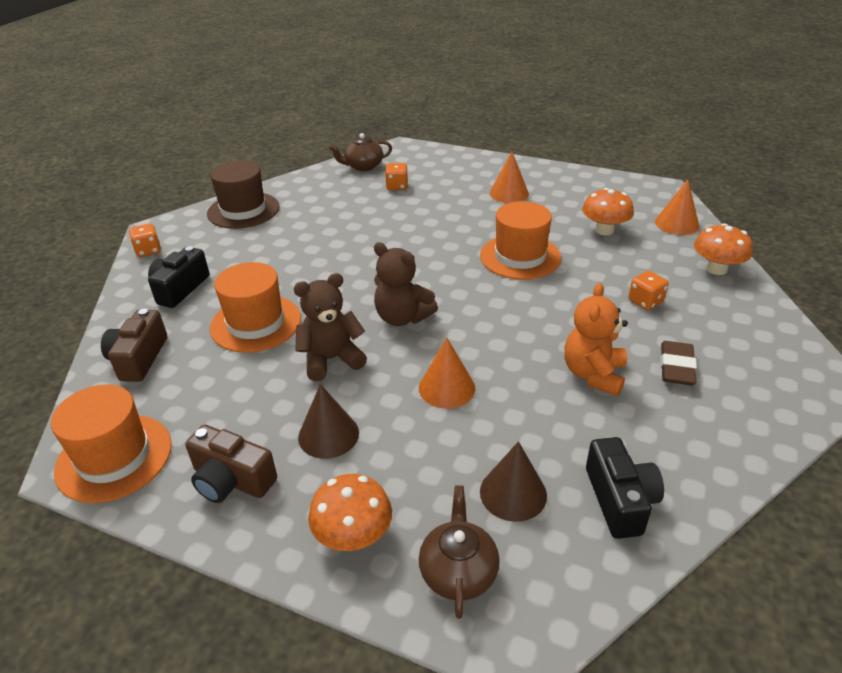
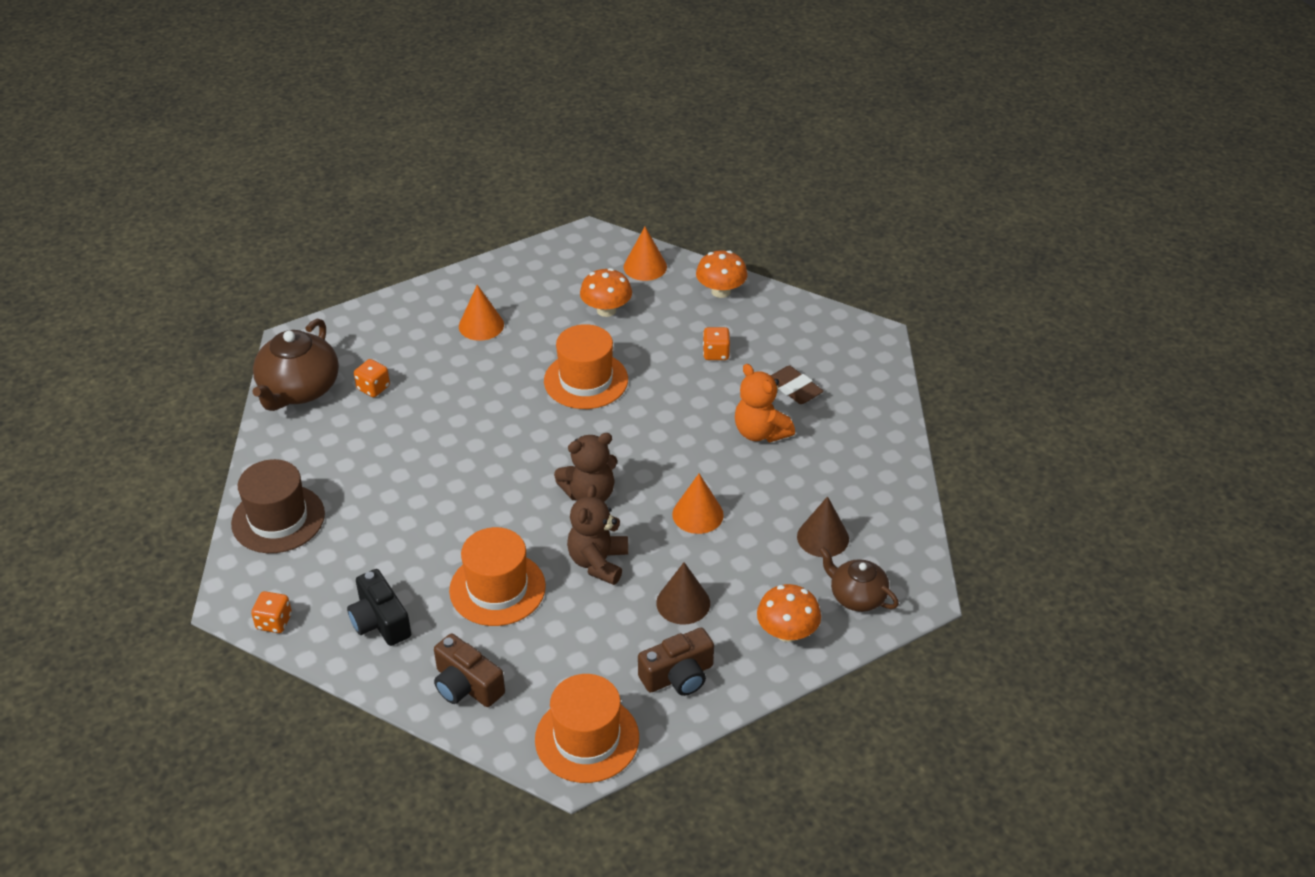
camera: 55 degrees left, 5 degrees up
(363, 166) = (299, 390): brown teapot -> brown teapot, size x1.65
(620, 500) = (871, 493): black camera -> none

